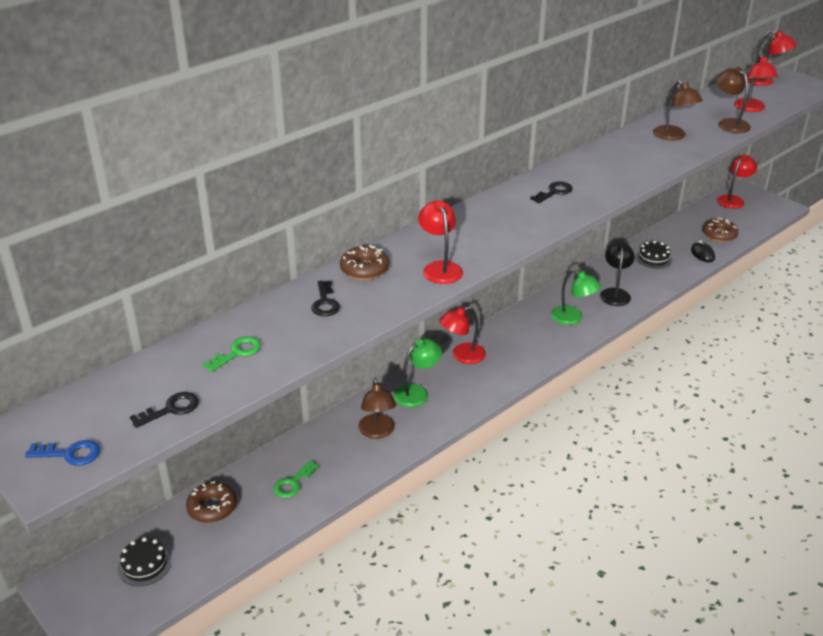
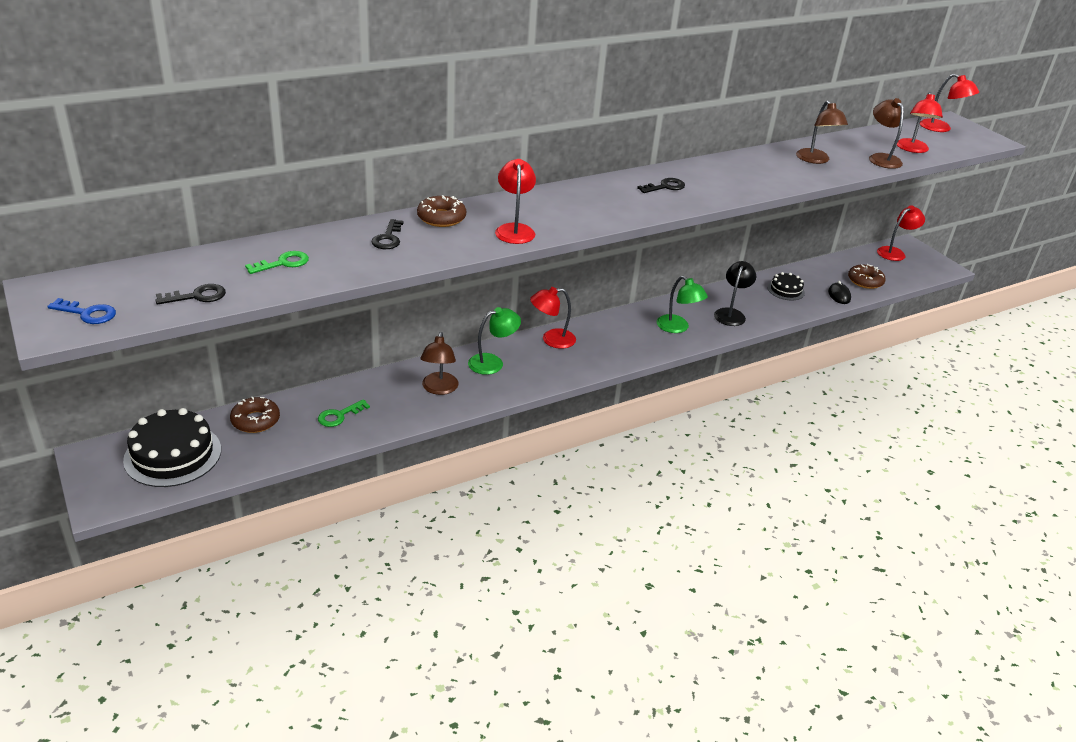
camera: 10 degrees right, 0 degrees up
(144, 565) = (173, 455): black cake -> black cake, size x1.84

